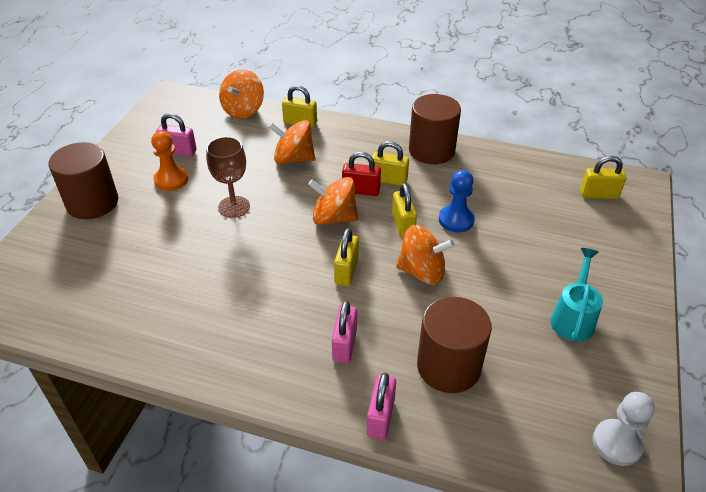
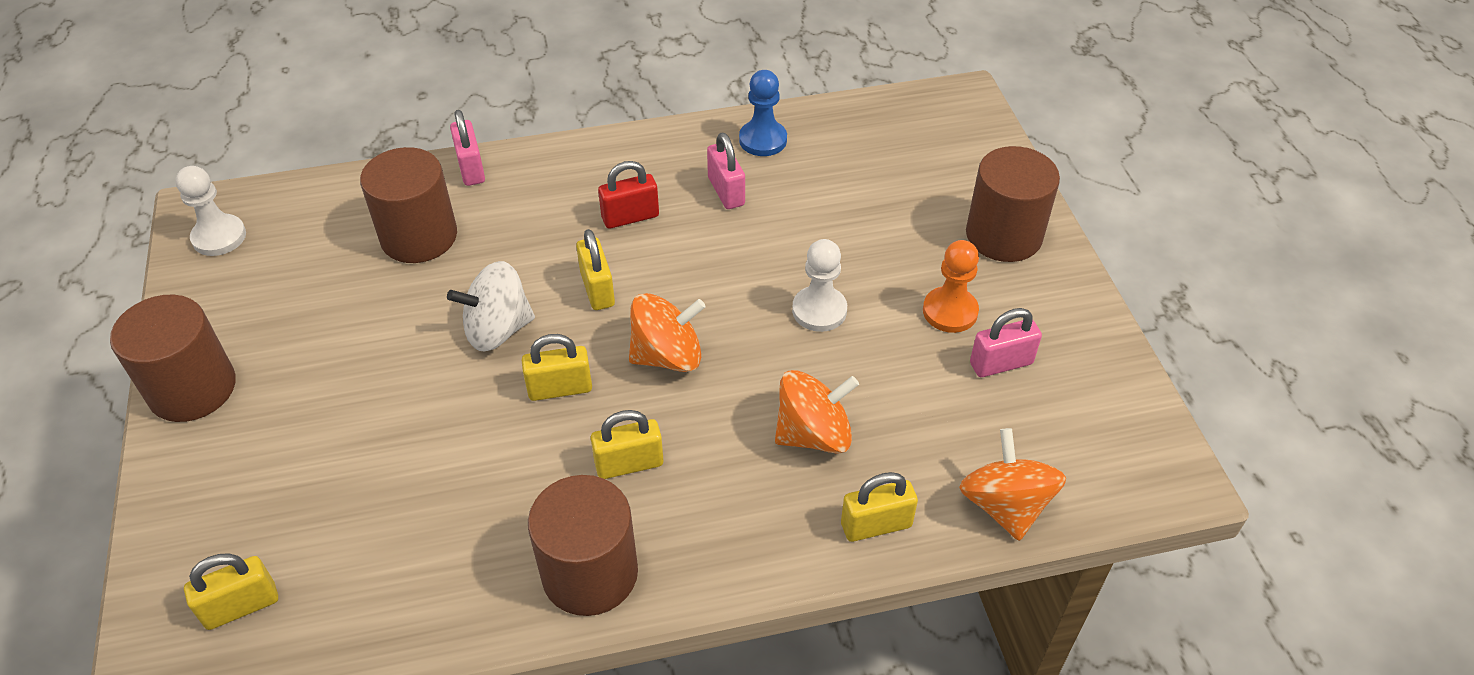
camera: 150 degrees right, 5 degrees up
(234, 207) = (819, 310): brown goblet -> white pawn
(344, 345) = (546, 211): pink padlock -> pink padlock (726, 191)
(361, 190) = (660, 421): red padlock -> red padlock (630, 217)
(403, 225) = (560, 388): yellow padlock -> yellow padlock turned 60 degrees counterclockwise
(422, 272) = (498, 330): orange spinning top -> white spinning top
(456, 220) = (483, 434): blue pawn -> blue pawn (763, 140)
(573, 318) = (275, 350): turquoise watering can -> none
(632, 314) = (192, 388): none -> brown cylinder

